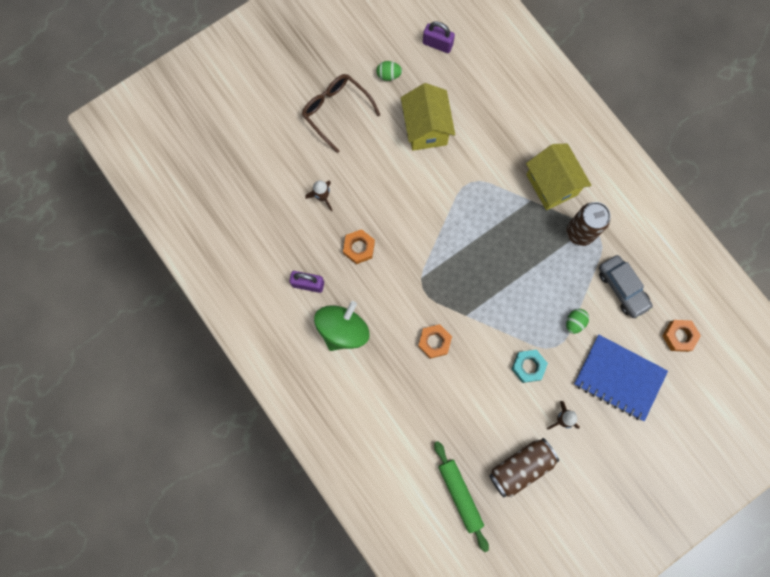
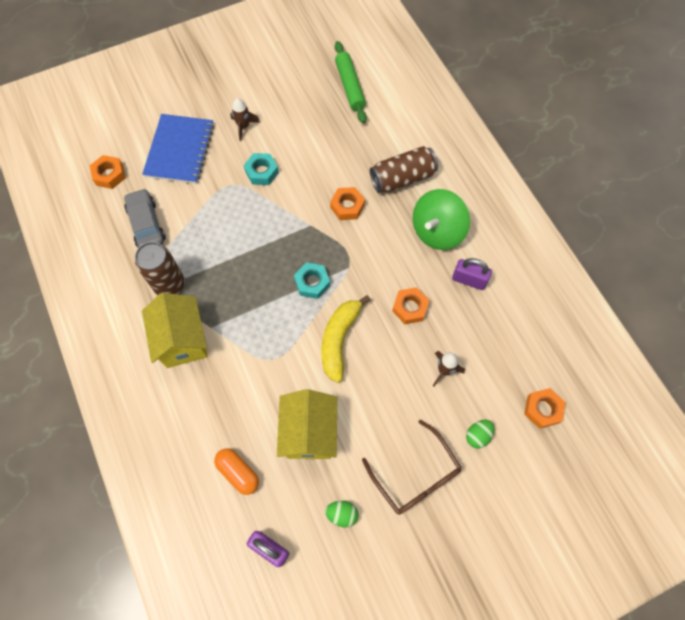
camera: 170 degrees left, 10 degrees down
(237, 178) = (542, 409): none -> orange nut
(416, 208) = (339, 340): none -> yellow banana
(451, 256) = (312, 283): none -> turquoise nut
(475, 90) = (238, 472): none -> orange capsule
(521, 467) = (291, 98): brown can -> brown can (402, 178)
(574, 322) = (205, 202): green egg -> green egg (477, 435)
(619, 378) = (180, 150): blue notebook -> blue notebook turned 60 degrees clockwise

